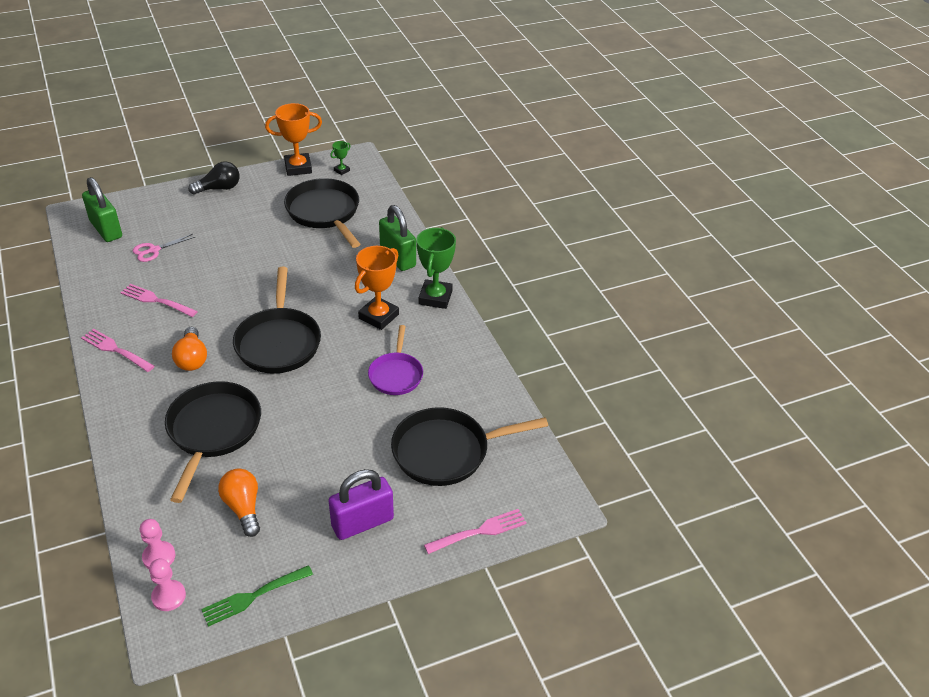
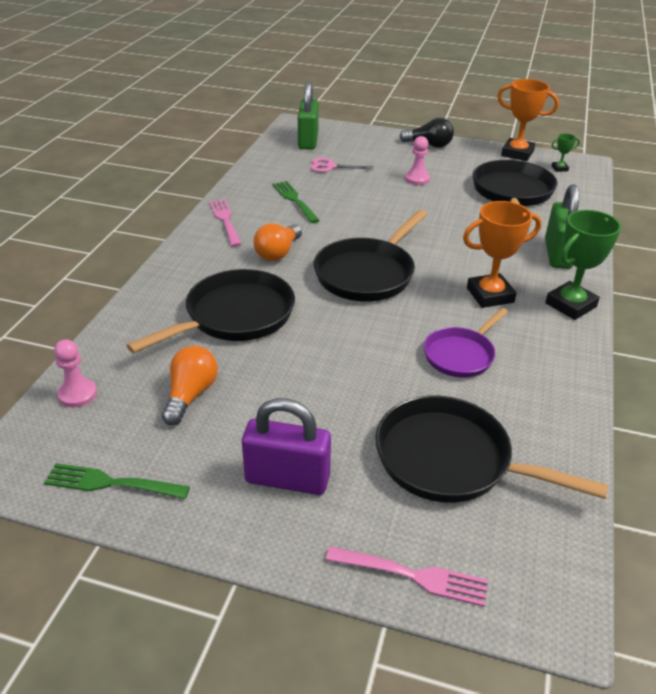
camera: 40 degrees right, 5 degrees down
(157, 300) = (295, 200): pink fork -> green fork
(169, 596) = (46, 434): pink pawn -> pink pawn (417, 179)

